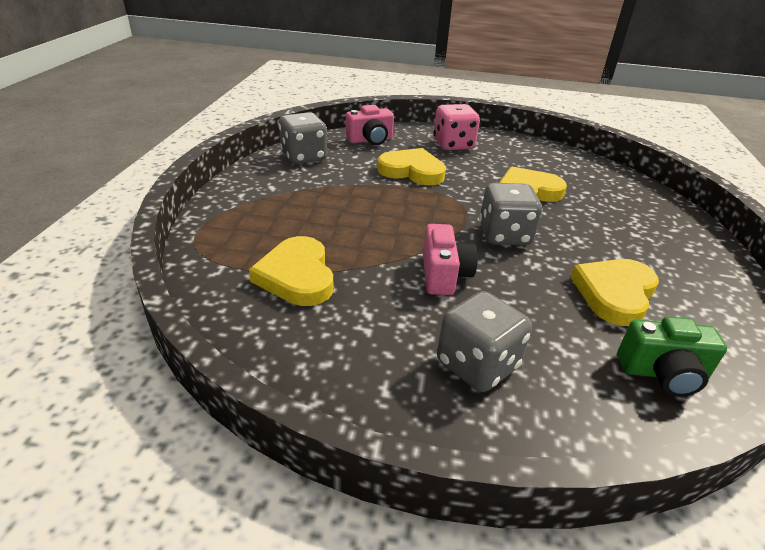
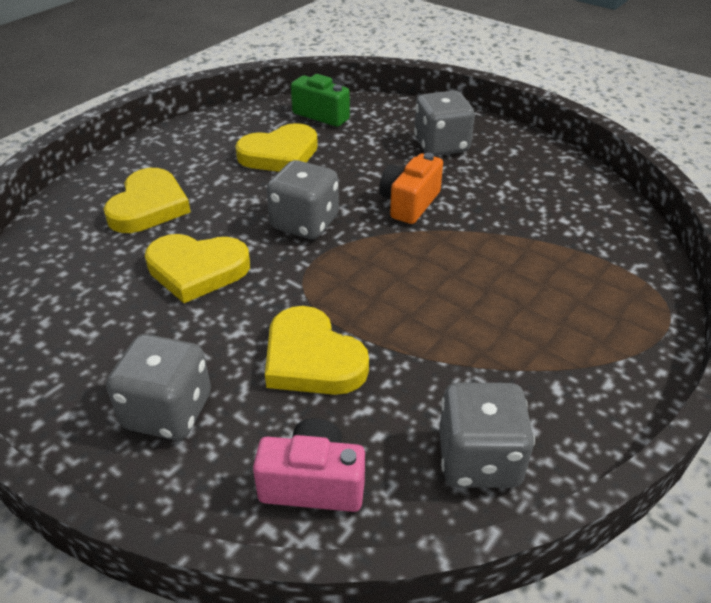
camera: 150 degrees left, 5 degrees up
(297, 276) = (554, 238): yellow heart -> yellow heart (149, 206)
(444, 275) = (409, 203): pink camera -> orange camera
(453, 145) = (168, 412): pink dice -> grey dice

